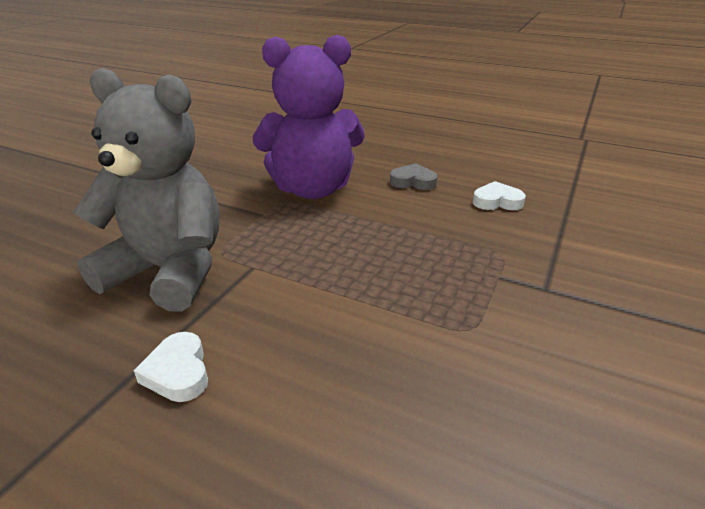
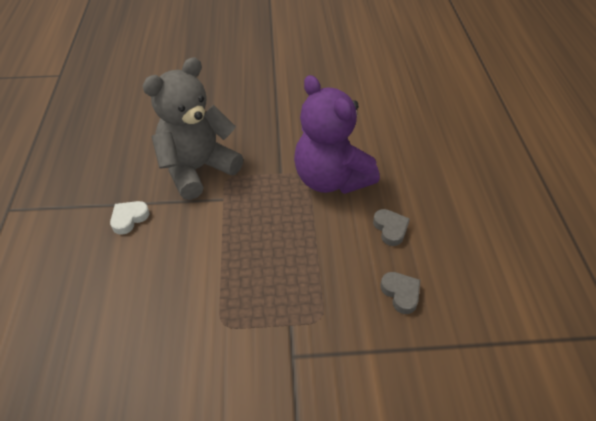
camera: 60 degrees right, 15 degrees up
(169, 271) = (197, 169): grey teddy bear -> grey teddy bear turned 120 degrees counterclockwise
(497, 201) = (401, 293): white heart -> grey heart

